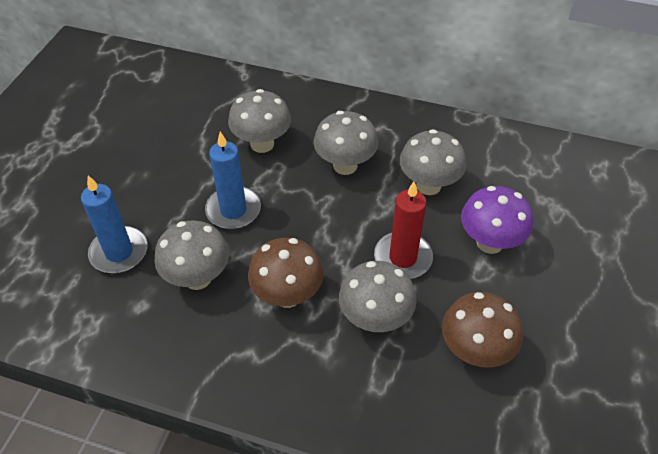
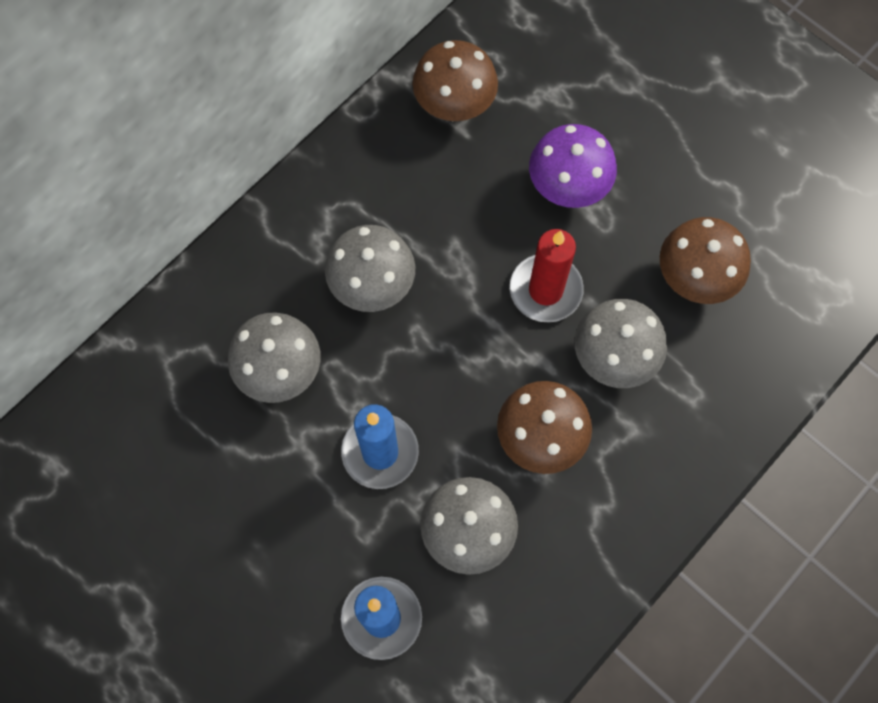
camera: 65 degrees left, 20 degrees up
(428, 185) = (453, 208): grey mushroom -> none
(501, 159) = (454, 107): none -> brown mushroom

